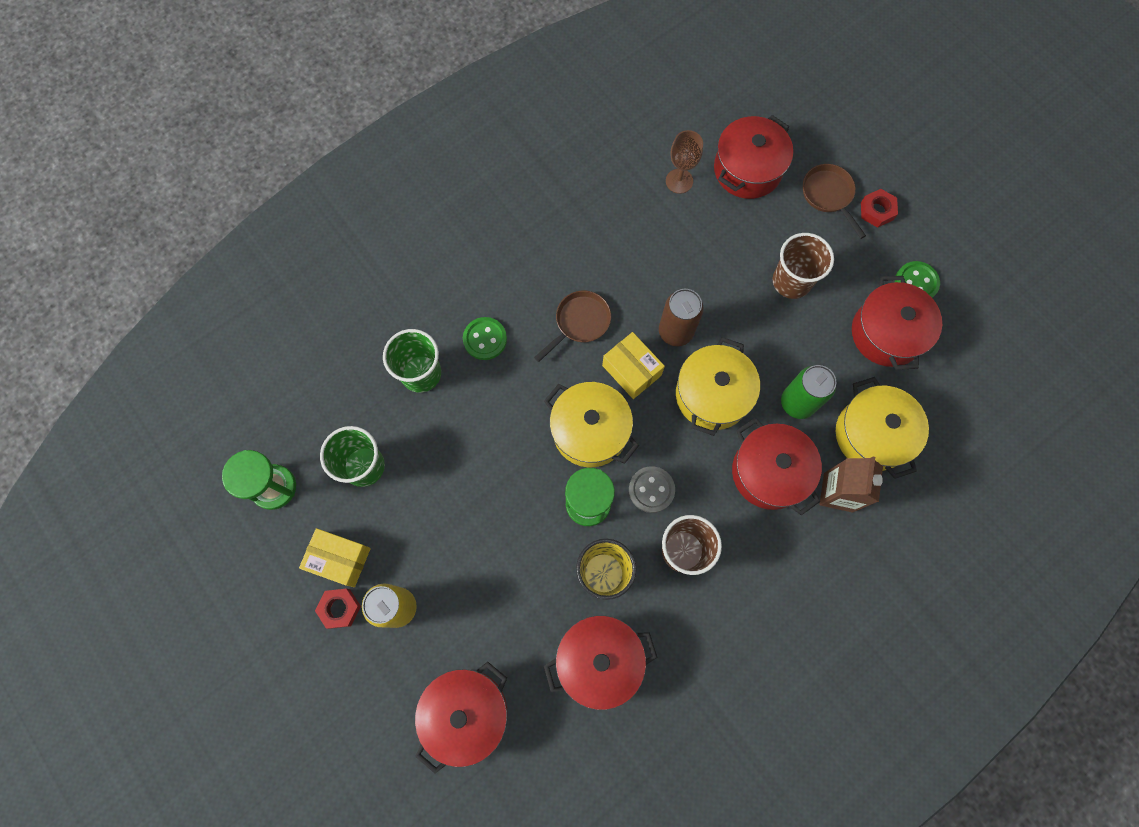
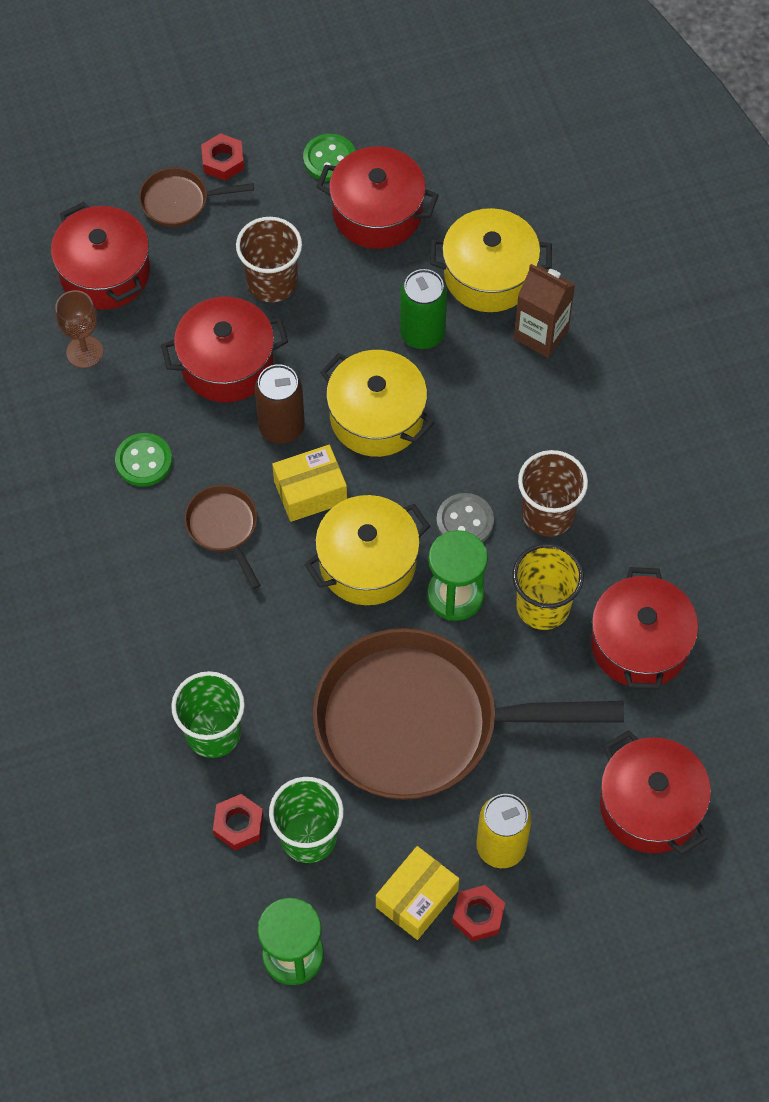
camera: 70 degrees left, 10 degrees down
(358, 415) = (238, 824): none -> red nut
(476, 514) = (420, 723): none -> brown pan
(485, 339) = (199, 643): green button -> green button (144, 461)
(769, 472) = (491, 393): red pot -> red pot (227, 363)

